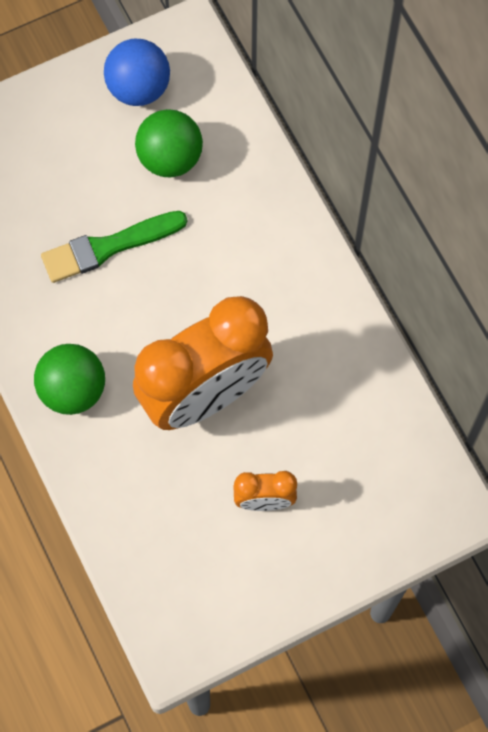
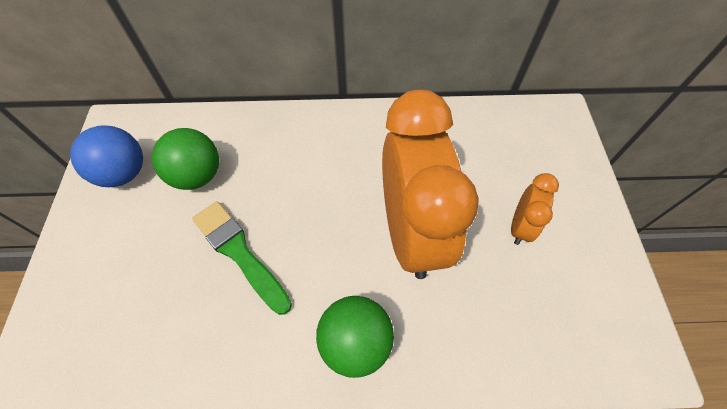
camera: 65 degrees left, 10 degrees down
(108, 247) = (239, 253): green brush -> green brush turned 135 degrees clockwise

